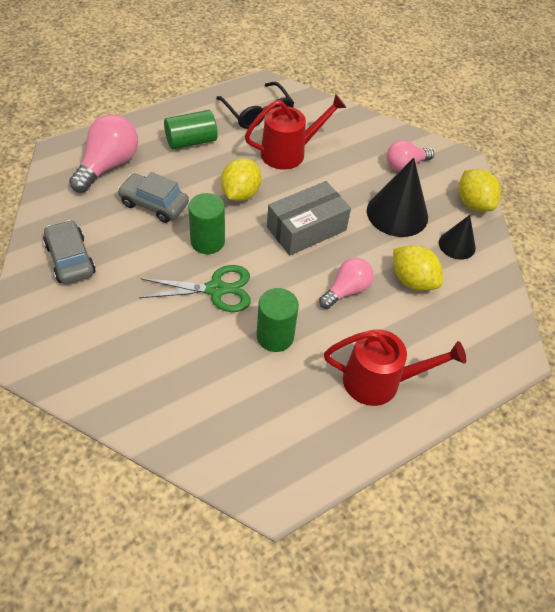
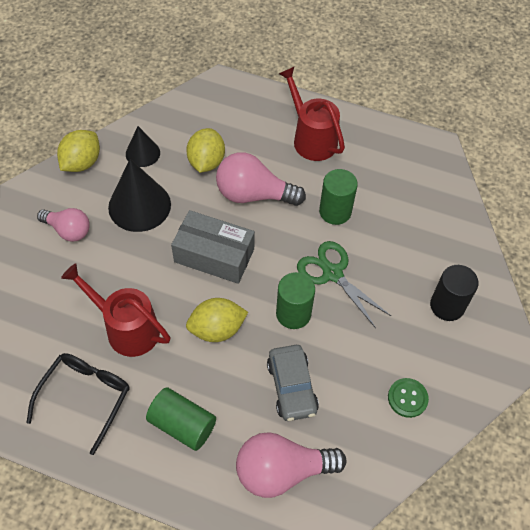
camera: 125 degrees left, 5 degrees up
(70, 259) = (407, 398): grey car -> green button
(104, 345) = (447, 306): none -> black cylinder
(346, 290) = (254, 195): pink light bulb -> pink light bulb, size x1.56

